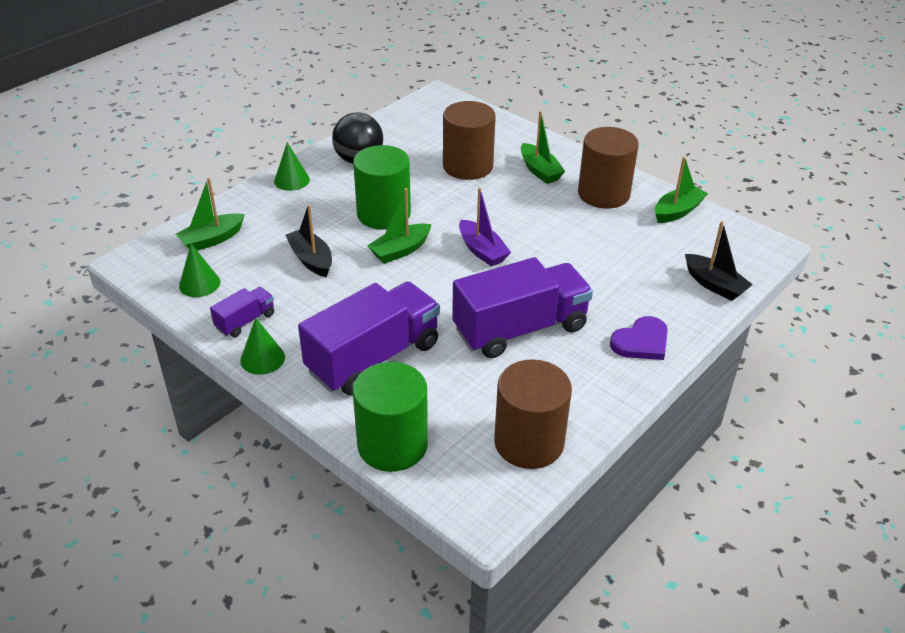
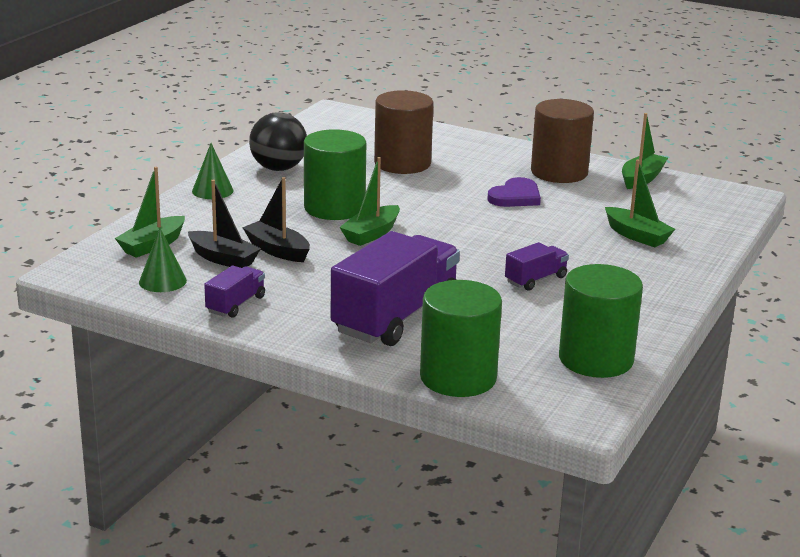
camera: 15 degrees left, 15 degrees down
(262, 358) = (275, 330): green cone -> none
(482, 251) = (459, 226): purple boat -> none
(520, 329) = (535, 279): purple truck -> purple truck, size x0.46
(529, 442) = (596, 359): brown cylinder -> green cylinder
(540, 171) = (481, 160): green boat -> green boat (636, 236)
(641, 342) = (663, 276): purple heart -> purple heart (515, 197)
(714, 285) = (709, 228): black boat -> black boat (223, 259)

